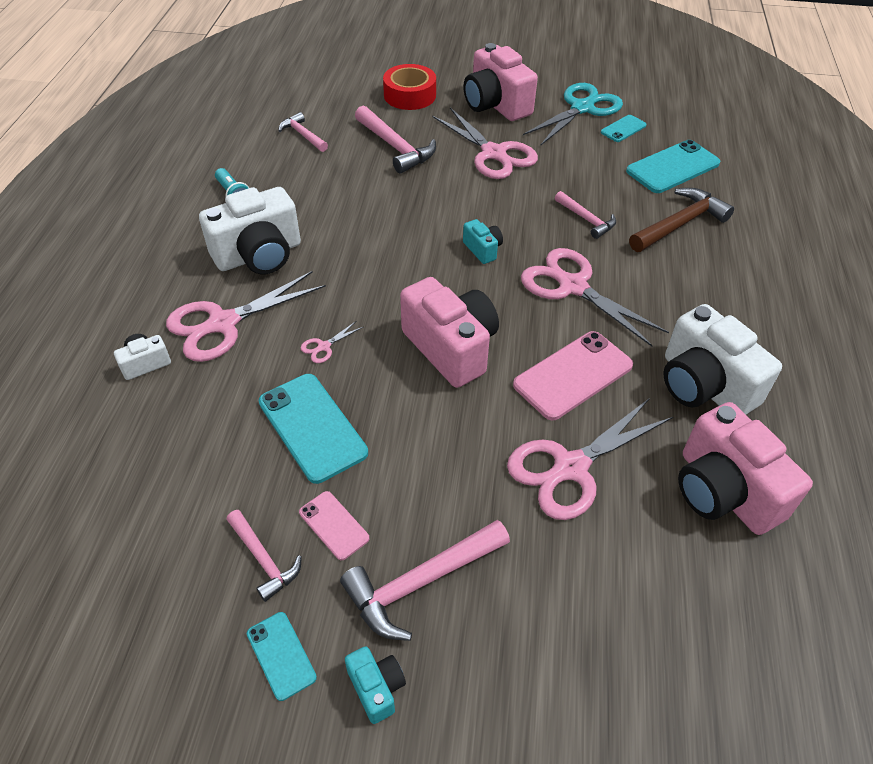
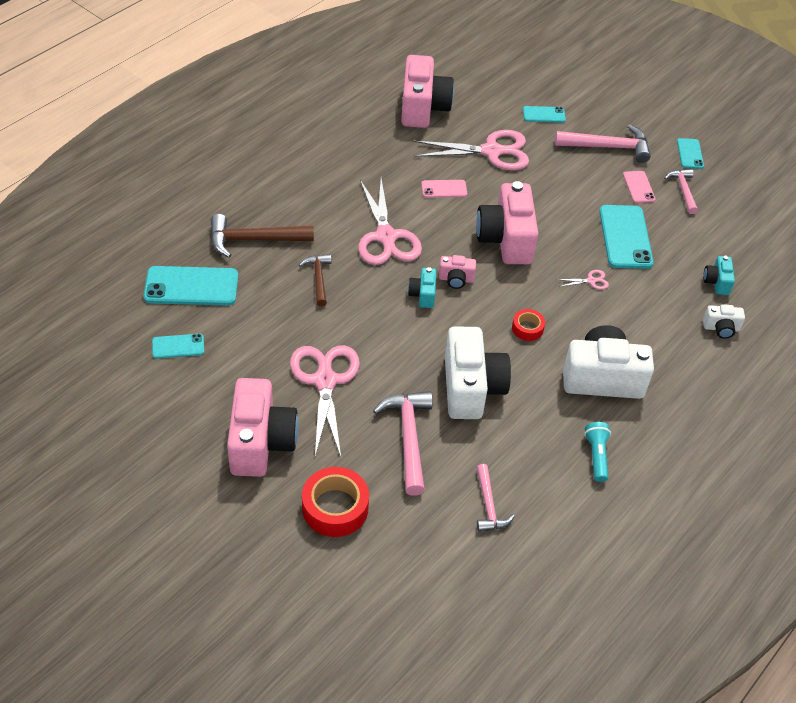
camera: 150 degrees left, 0 degrees up
(223, 323) = (654, 332): pink scissors -> none
(359, 266) = (527, 328): none -> red tape
(376, 688) = (651, 126): turquoise camera -> turquoise camera (717, 282)
(465, 278) = (456, 279): none -> pink camera
(560, 593) = (544, 114): none -> turquoise phone
(573, 375) = (444, 189): pink phone -> pink phone, size x0.54
(582, 108) = (183, 391): turquoise scissors -> none
(586, 219) = (318, 278): pink hammer -> brown hammer
(704, 385) = (373, 148): white camera -> white camera (471, 388)

